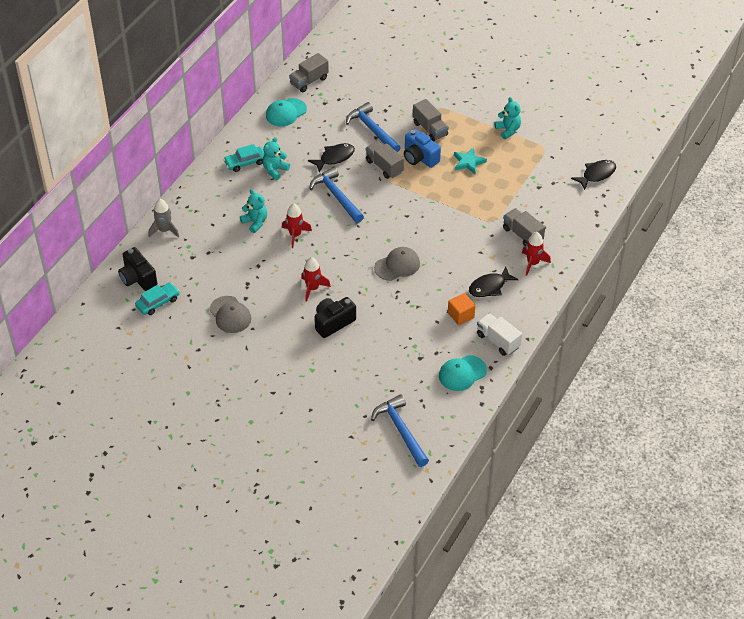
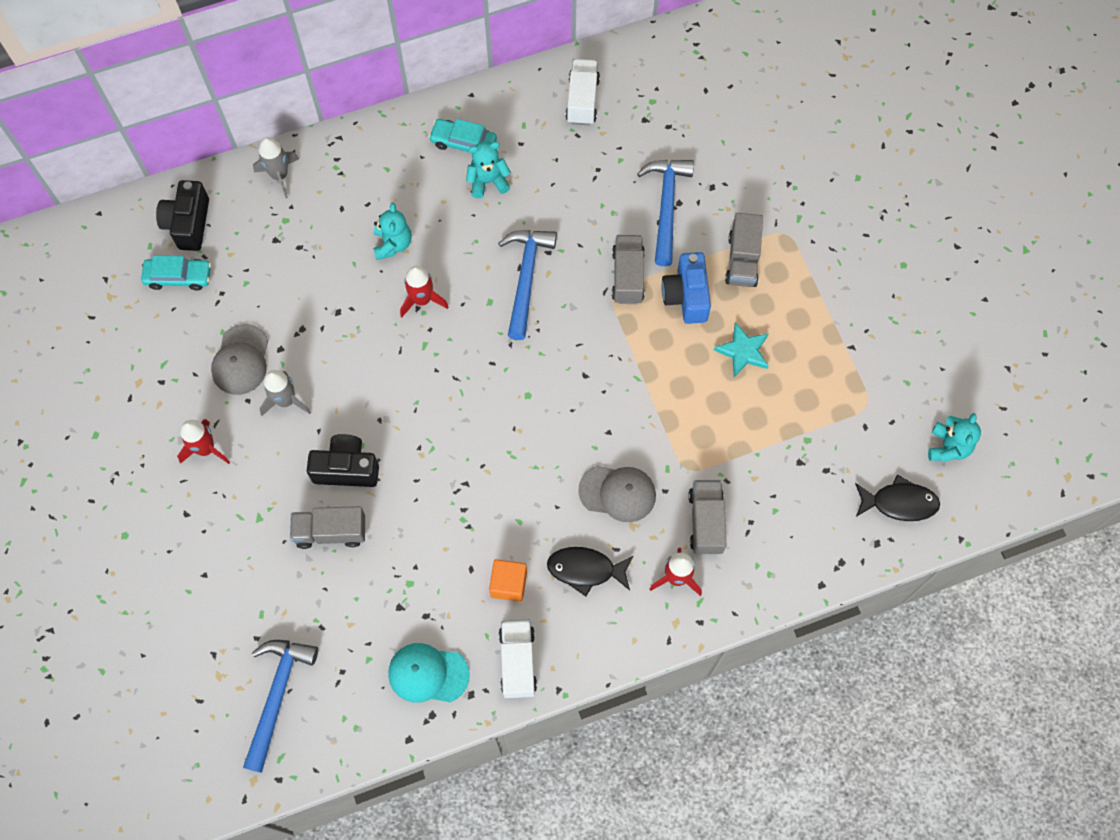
camera: 40 degrees right, 20 degrees up
(272, 316) = (286, 400): none -> grey rocket
(286, 112) = (582, 100): turquoise cap -> white truck
(309, 81) = (656, 71): grey truck -> grey truck (331, 532)
(312, 288) = (369, 397): red rocket -> red rocket (206, 449)
(334, 158) = (578, 216): black fish -> none
(397, 265) = (501, 444): grey cap -> grey cap (617, 493)
(508, 130) = (845, 338): turquoise teddy bear -> turquoise teddy bear (948, 447)

